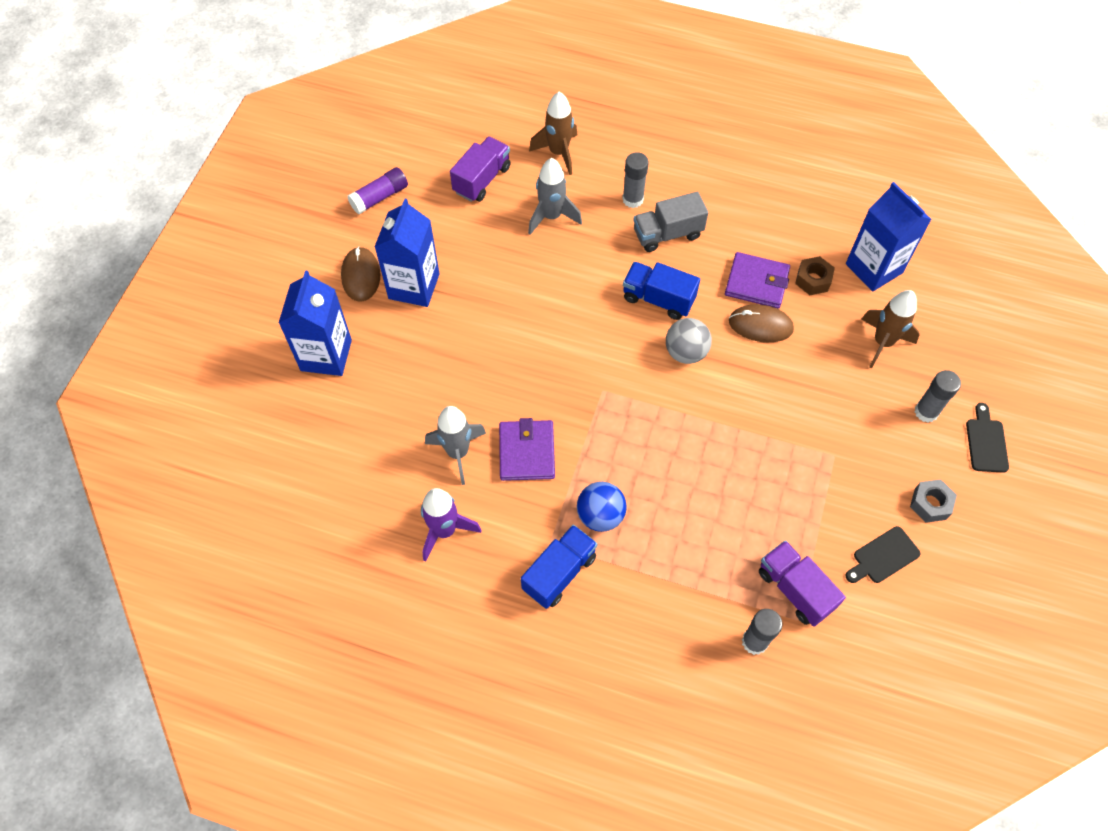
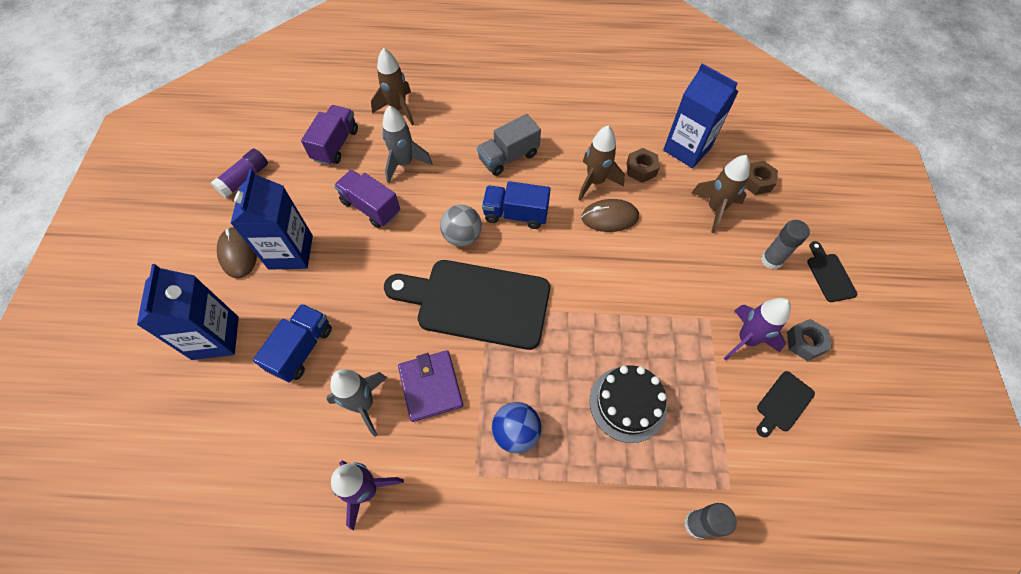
camera: 15 degrees left, 0 degrees up
(559, 573) = (491, 504): blue truck -> blue truck (302, 349)
(592, 382) = (476, 303): none -> black cutting board
(633, 199) = (471, 134): grey glue stick -> none
(685, 352) = (552, 256): grey ball -> grey ball (462, 236)
(720, 517) = (628, 403): none -> black cake
(756, 283) = (595, 182): purple wallet -> brown rocket
(795, 589) = (716, 458): purple truck -> purple truck (371, 207)
(867, 486) = (746, 339): none -> purple rocket
(942, 323) = (756, 182): none -> brown nut

